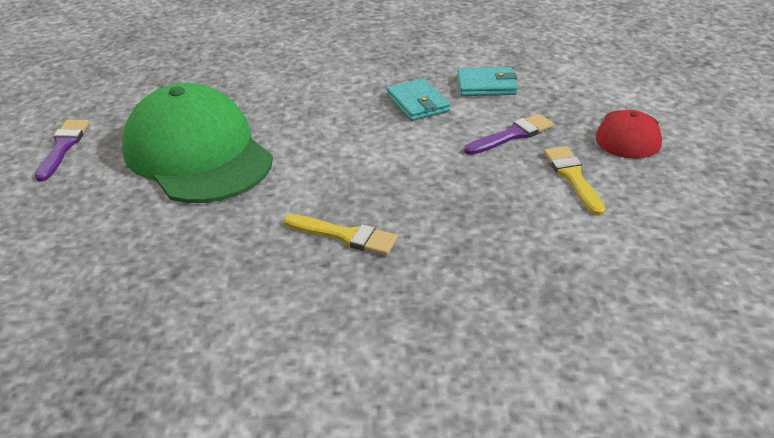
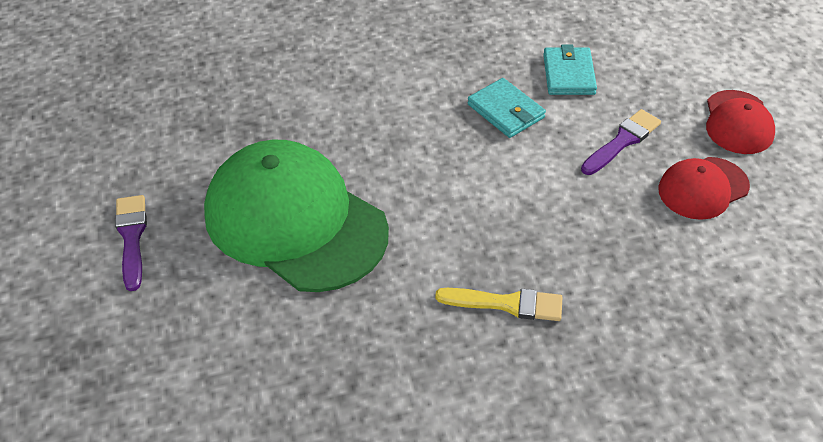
camera: 15 degrees left, 10 degrees up
(486, 85) = (568, 74): turquoise wallet -> turquoise wallet turned 75 degrees counterclockwise
(573, 177) = (703, 188): yellow brush -> red cap

